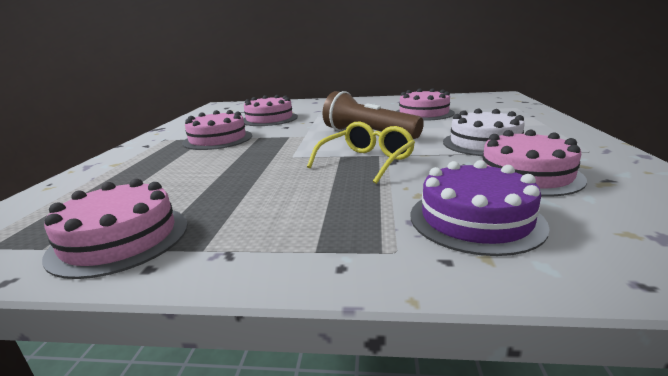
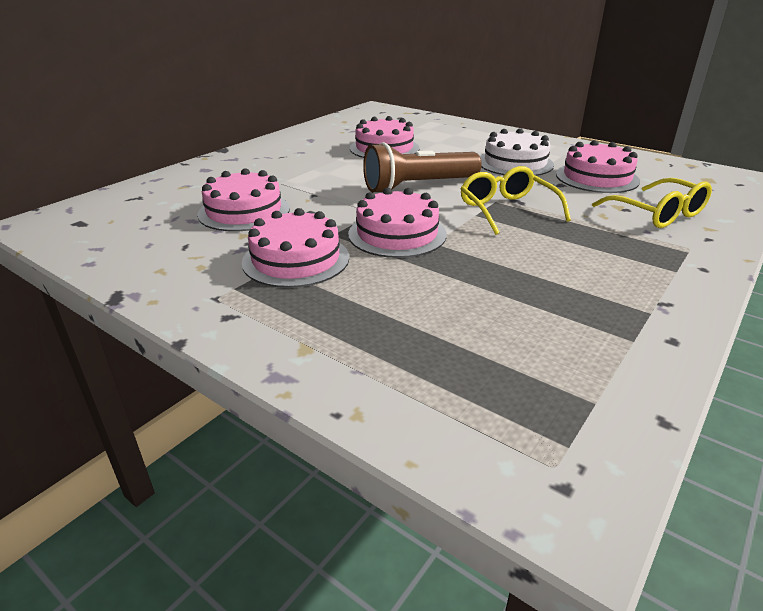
camera: 60 degrees left, 10 degrees up
(120, 239) = (602, 352): pink cake -> pink cake (397, 234)
(475, 219) = (658, 214): purple cake -> yellow glasses

